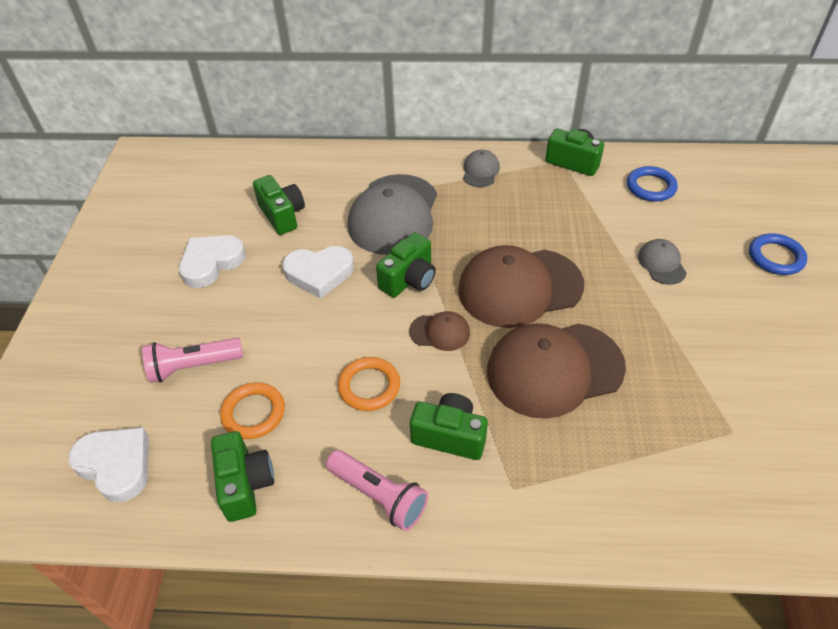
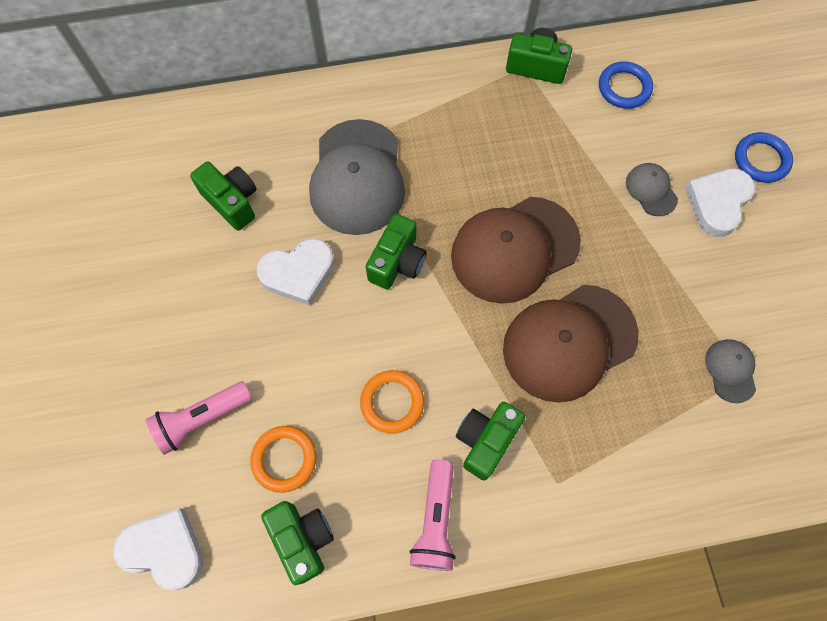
camera: 15 degrees left, 20 degrees up
(211, 263) = (174, 283): white heart -> white heart (717, 203)
(379, 496) = (435, 520): pink flashlight -> pink flashlight turned 75 degrees clockwise
(440, 332) = (446, 322): brown cap -> none
(449, 436) = (485, 441): green camera -> green camera turned 60 degrees counterclockwise
(480, 171) = (437, 97): grey cap -> grey cap (730, 370)

